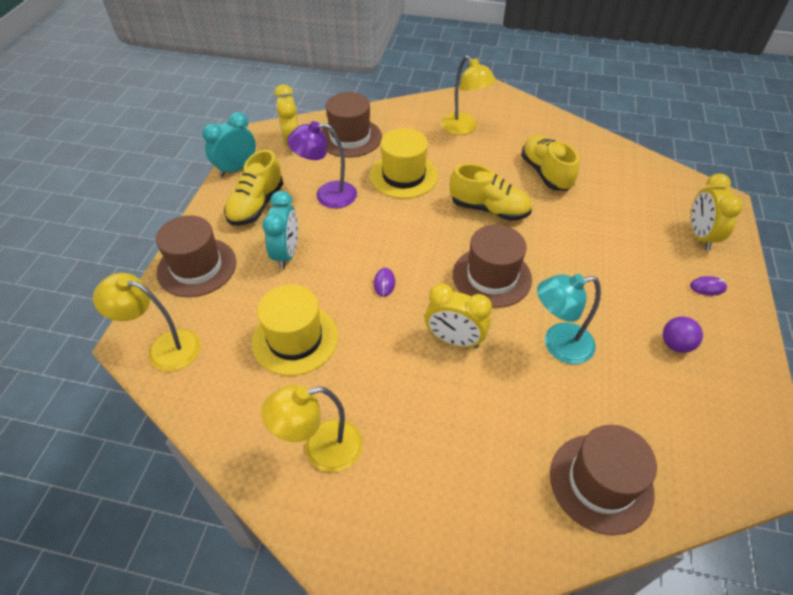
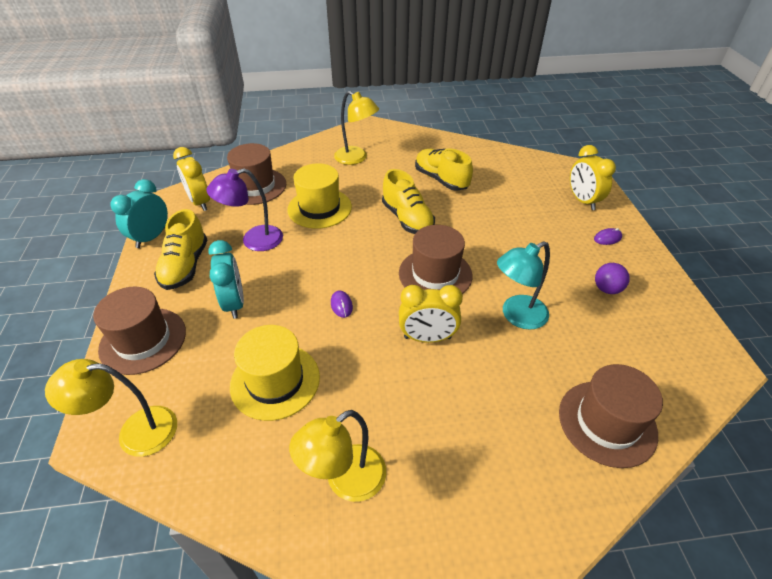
camera: 20 degrees left, 5 degrees down
(489, 209) = (407, 219): yellow shoe -> yellow shoe turned 60 degrees clockwise

